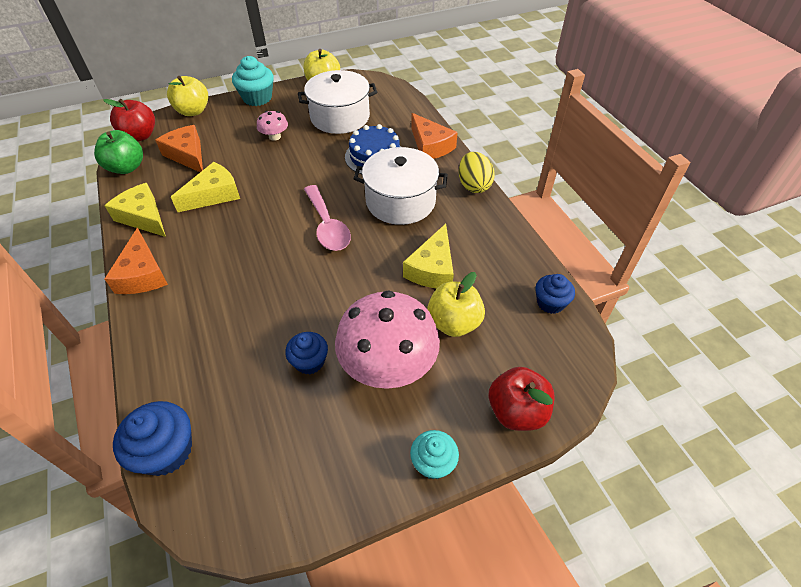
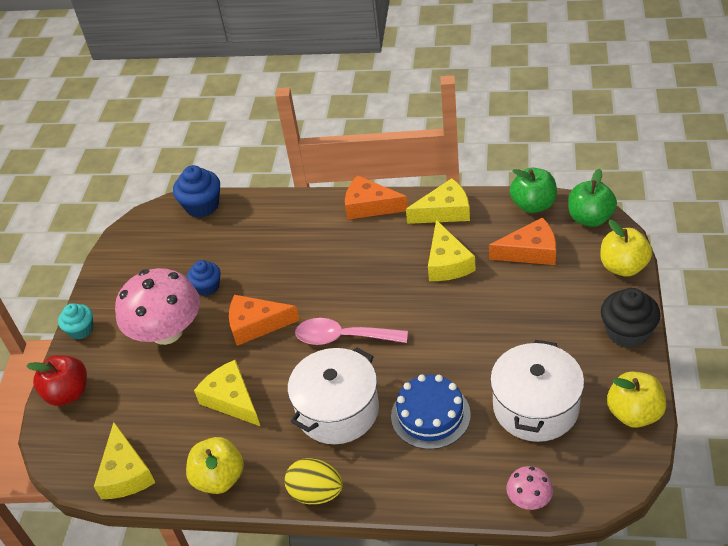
camera: 125 degrees right, 5 degrees down
(140, 136) = (590, 218): red apple -> green apple
(257, 98) = (627, 332): turquoise cupcake -> black cupcake
(275, 137) = (526, 331): pink mushroom -> pink mushroom (529, 499)
(430, 146) = (417, 482): orange cheese -> orange cheese (256, 325)
(454, 323) = (166, 389): yellow apple -> yellow apple (219, 478)
(550, 303) = (126, 473): blue cupcake -> yellow cheese

